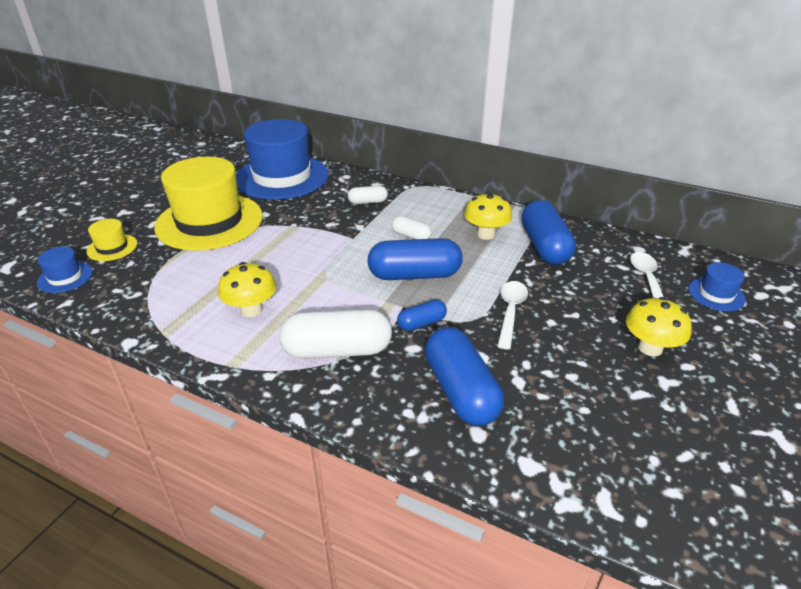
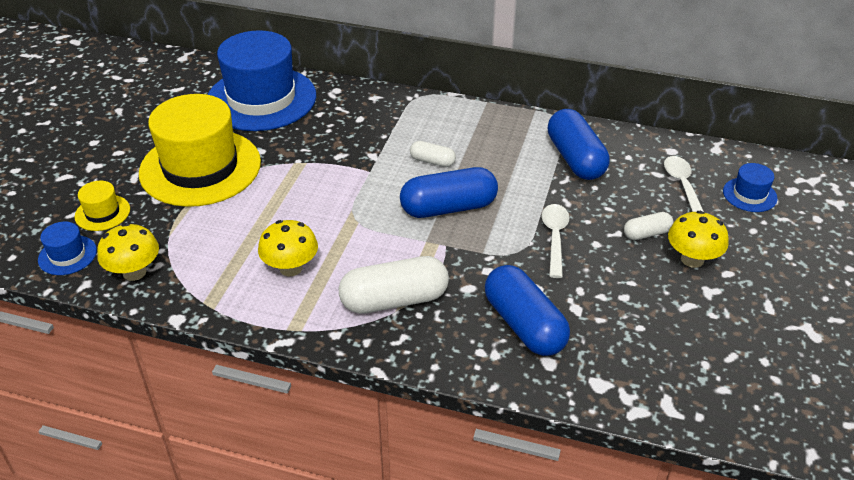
camera: 10 degrees left, 5 degrees up
(368, 202) = (372, 123): white capsule -> white capsule (647, 233)
(421, 323) = (470, 261): blue capsule -> none
(486, 234) = (511, 151): yellow mushroom -> yellow mushroom (134, 272)

